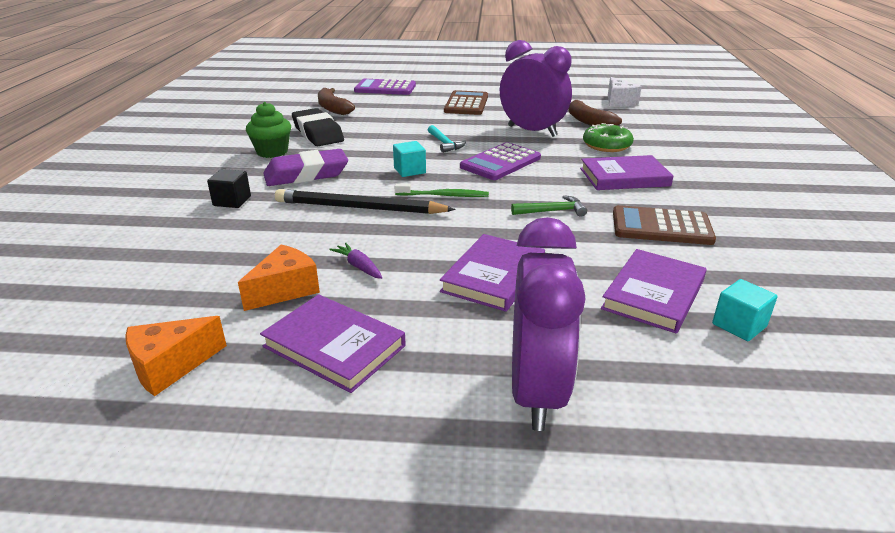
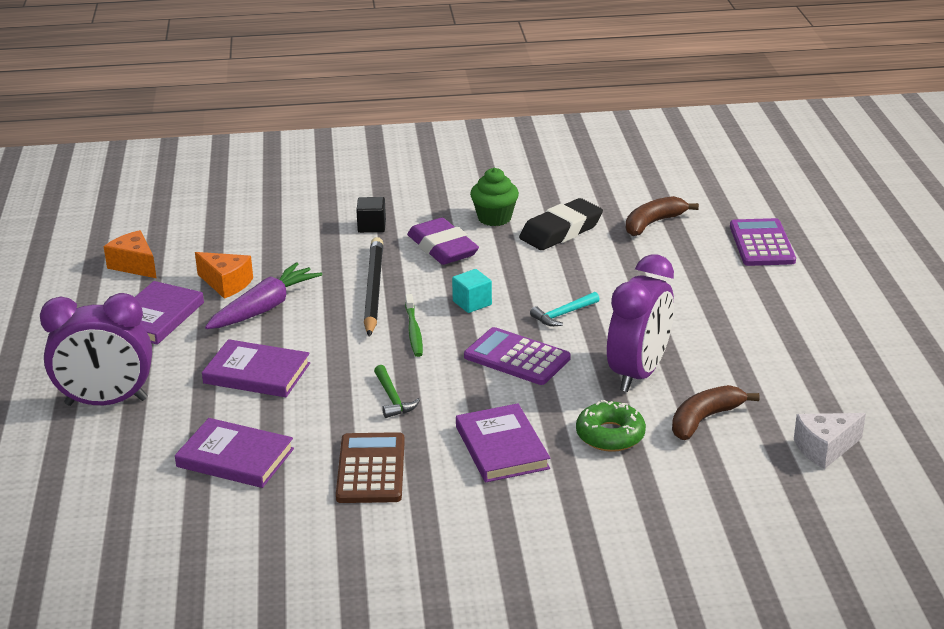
camera: 80 degrees right, 0 degrees up
(358, 266) = (264, 308): purple carrot -> purple carrot, size x2.12
(466, 104) = (728, 313): brown calculator -> none
(739, 325) = (189, 501): turquoise cube -> none

